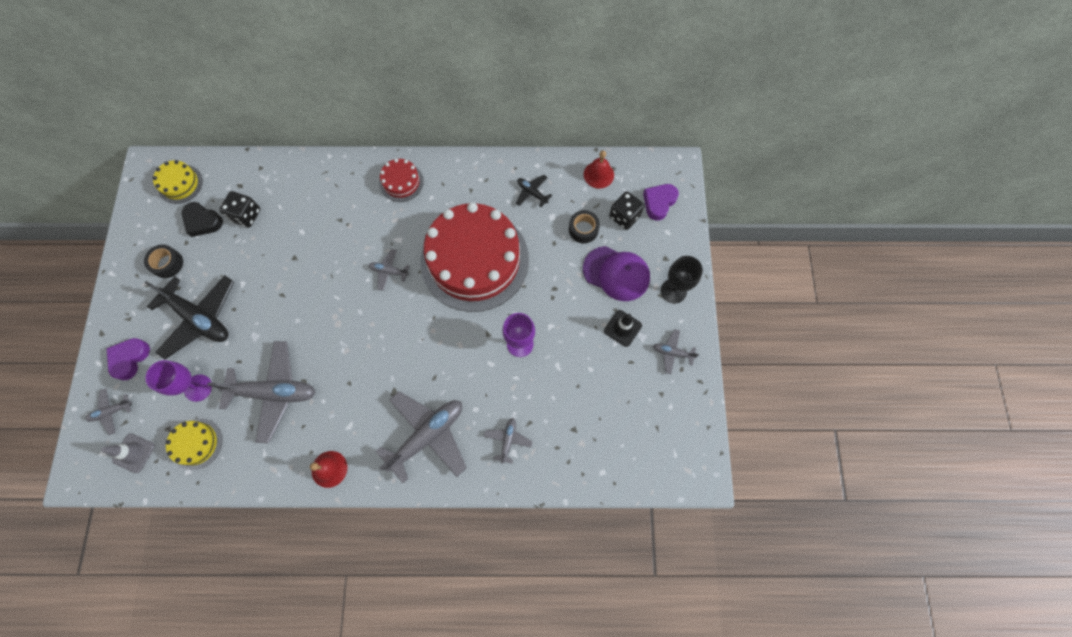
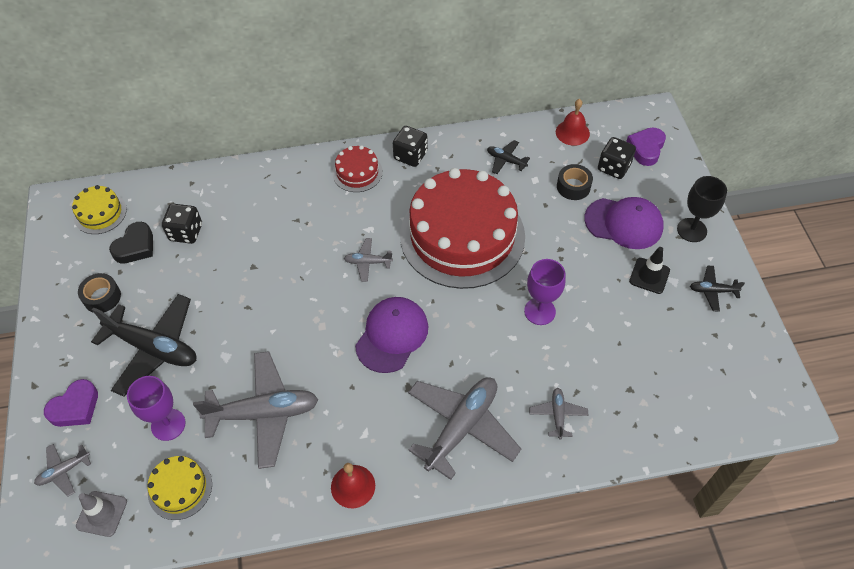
camera: 10 degrees left, 15 degrees down
(130, 359) = (75, 407): purple heart -> purple heart turned 150 degrees counterclockwise
(203, 221) = (135, 247): black heart -> black heart turned 75 degrees counterclockwise
(392, 343) = (392, 335): none -> purple cap
(451, 173) = (410, 156): none -> black dice
(672, 352) = (712, 291): grey plane -> black plane

